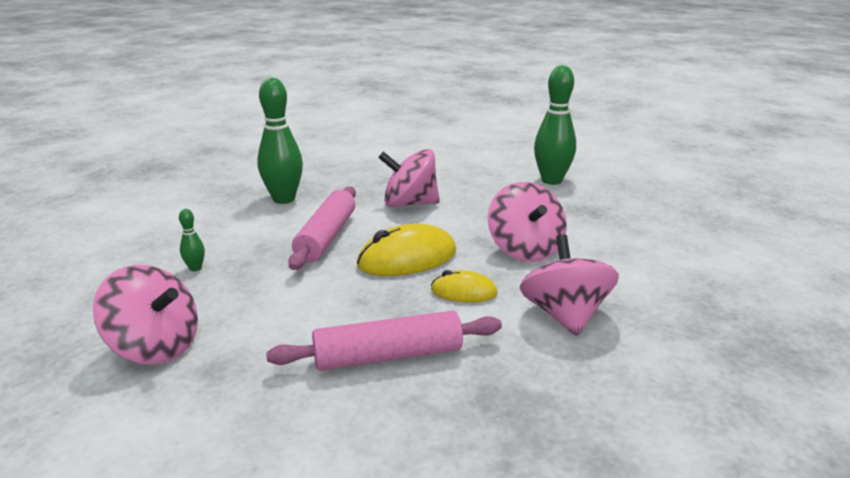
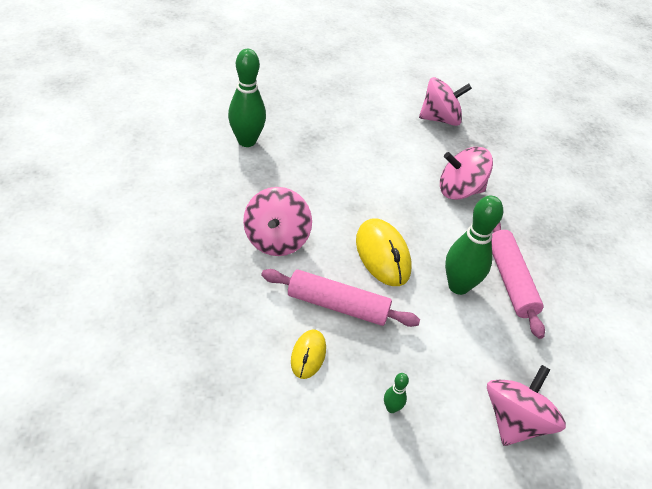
camera: 90 degrees left, 20 degrees up
(284, 199) = (242, 339): green bowling pin -> green bowling pin (458, 286)
(464, 292) = (432, 231): yellow mouse -> yellow mouse (308, 355)
(525, 250) = (373, 187): pink spinning top -> pink spinning top (440, 119)

